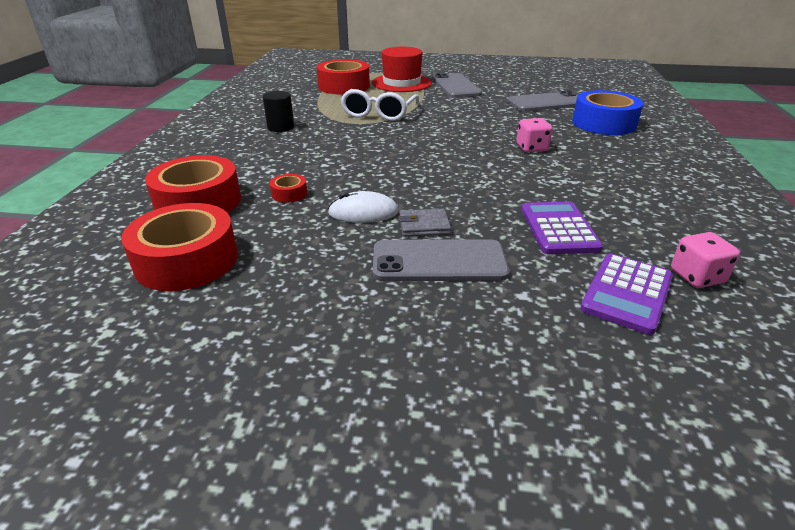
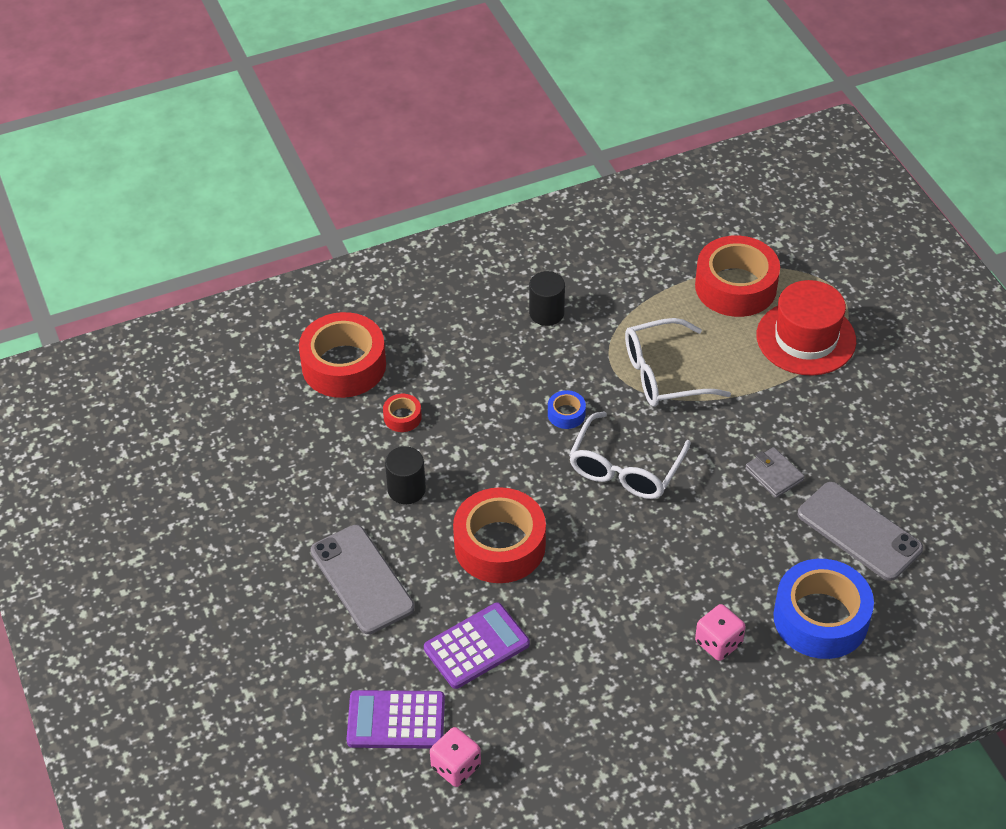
camera: 60 degrees right, 15 degrees up
(186, 260) = (260, 422): red tape -> red tape (499, 545)
(363, 212) = (406, 489): white mouse -> black cylinder
(370, 142) = (566, 414): none -> blue tape
(424, 226) = (413, 544): grey wallet -> grey wallet (774, 474)
(438, 139) = (625, 469): none -> white glasses
(456, 86) = (845, 403): grey phone -> none
(531, 148) = (666, 566): pink dice -> pink dice (718, 643)

